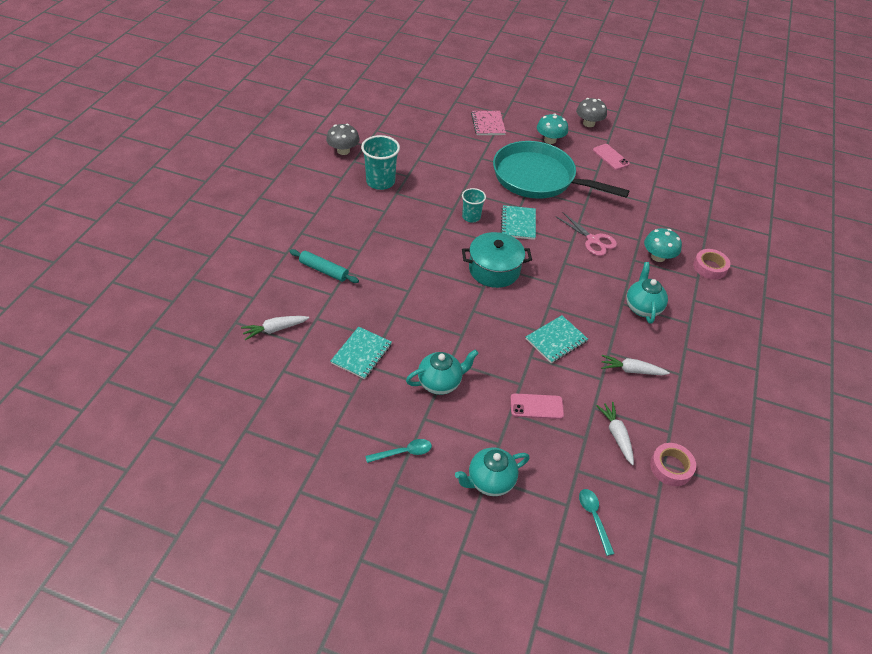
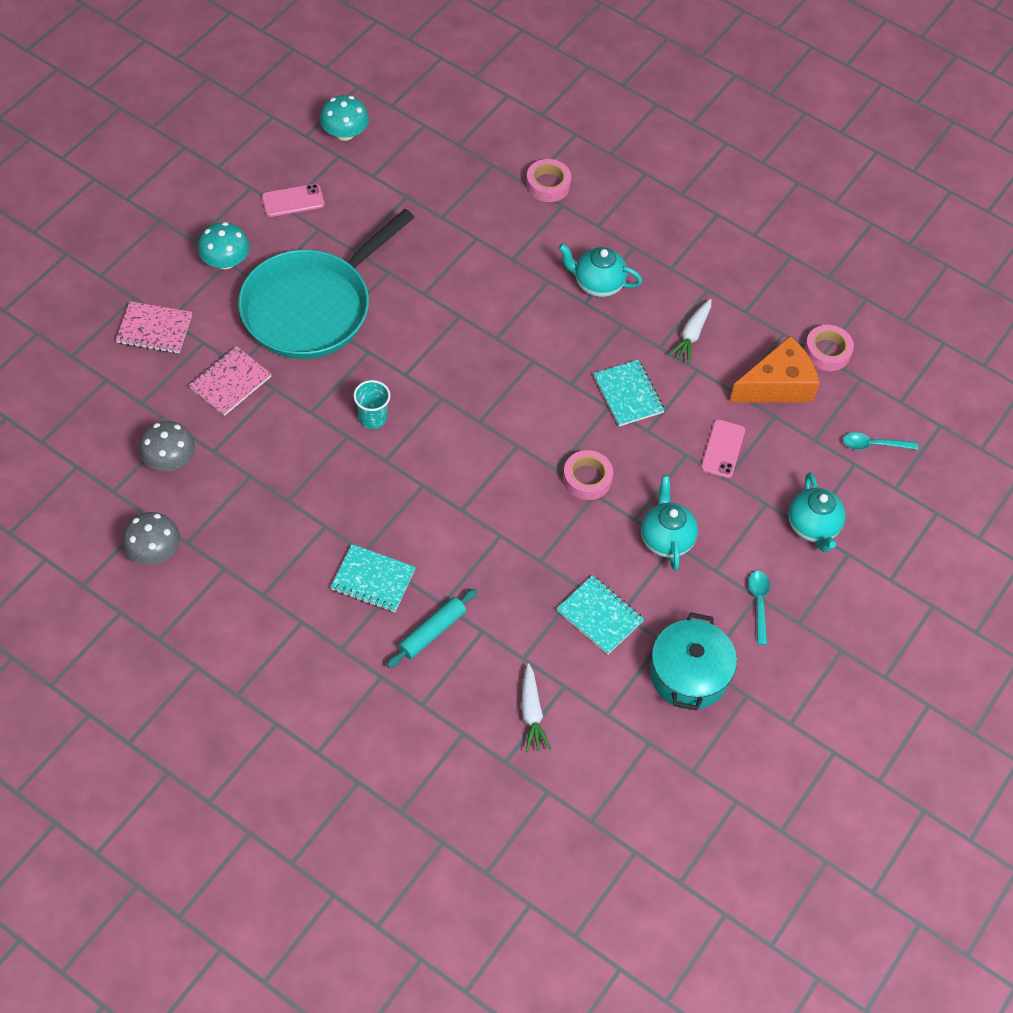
camera: 75 degrees left, 10 degrees up
(380, 182) = (253, 516): turquoise cup -> none
(467, 157) = (230, 382): none -> pink notebook
(473, 328) = (587, 479): none -> pink tape
(494, 270) = (488, 423): turquoise pot -> turquoise pot (689, 674)
(518, 224) = (404, 365): turquoise notebook -> turquoise notebook (373, 580)
(588, 123) = (201, 196): grey mushroom -> grey mushroom (169, 460)
(593, 240) = (463, 289): pink scissors -> none
(616, 435) = (777, 385): white carrot -> orange cheese
(658, 257) = (514, 231): turquoise mushroom -> turquoise mushroom (345, 133)

